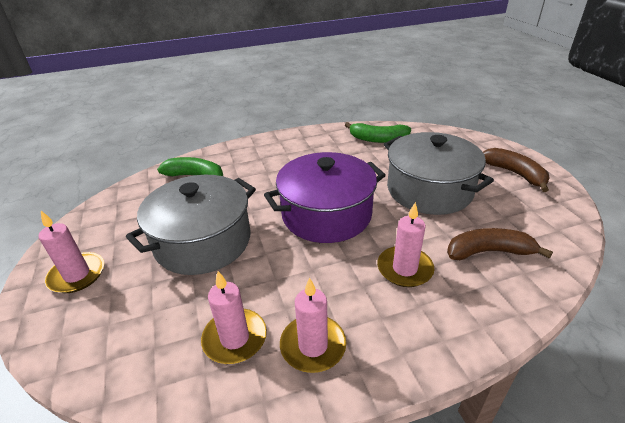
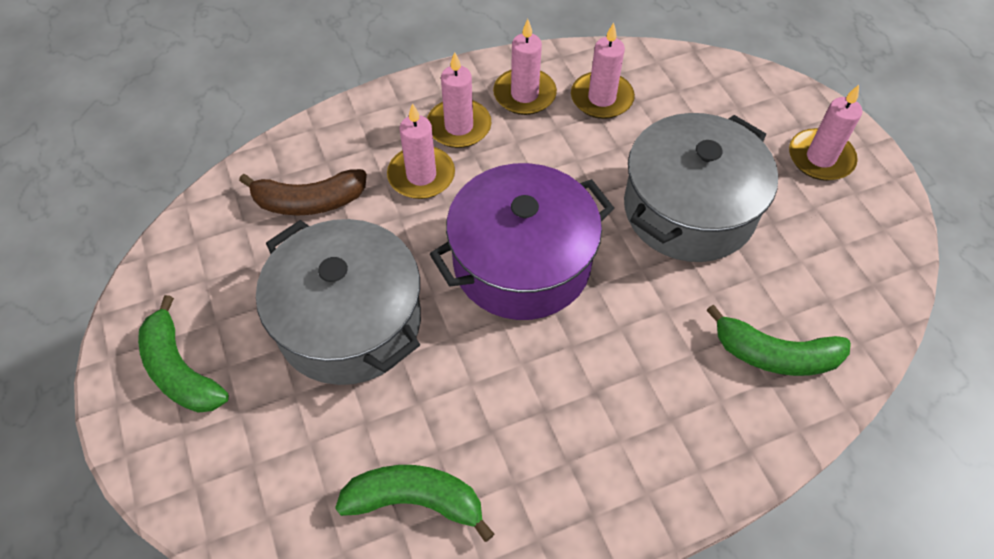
camera: 175 degrees right, 20 degrees up
(378, 311) = (459, 126): none -> pink candle
(514, 173) = (180, 370): brown banana -> green banana

